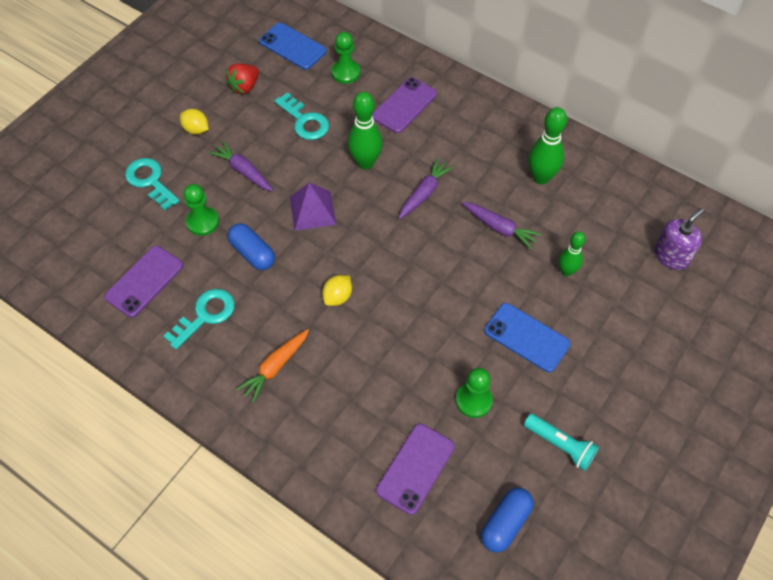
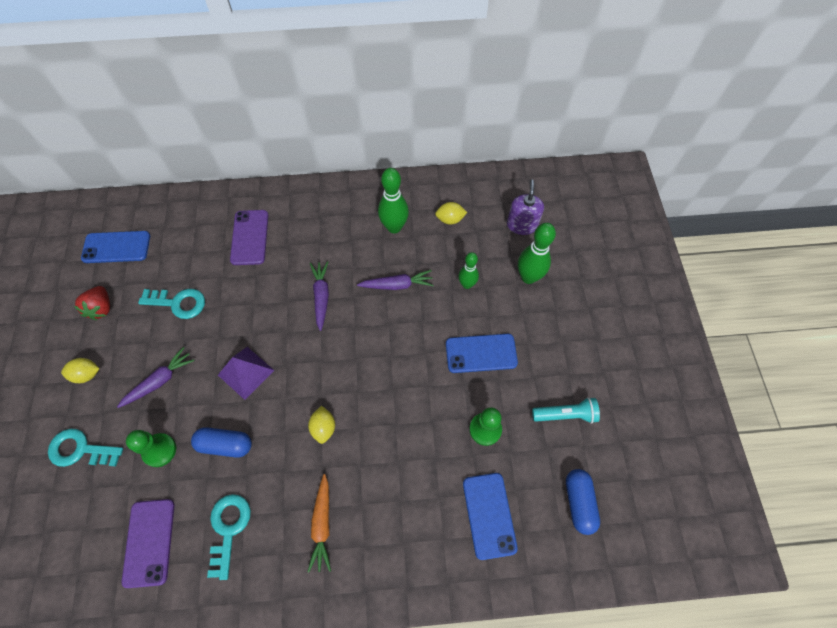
camera: 40 degrees left, 5 degrees up
(243, 171) = (160, 381): purple carrot -> purple carrot turned 135 degrees clockwise
(345, 72) = (180, 241): green pawn -> none
(365, 163) = (256, 304): green bowling pin -> green bowling pin (528, 277)
(415, 468) = (489, 515): purple phone -> blue phone
(601, 205) = (450, 219): none -> yellow lemon

